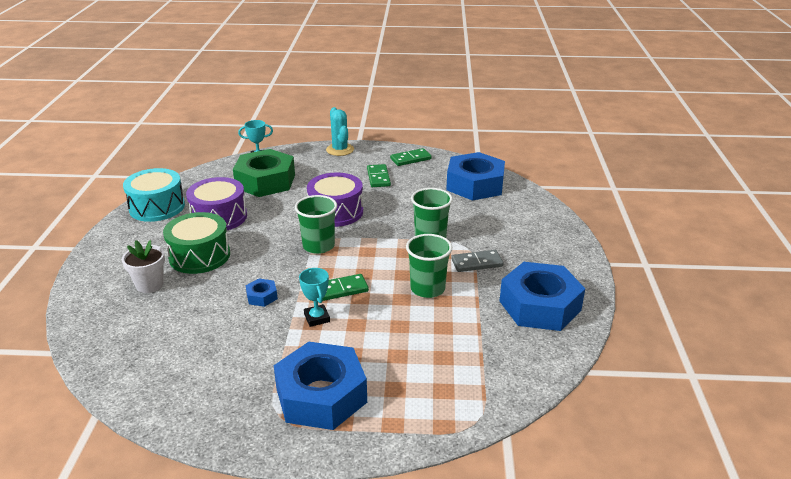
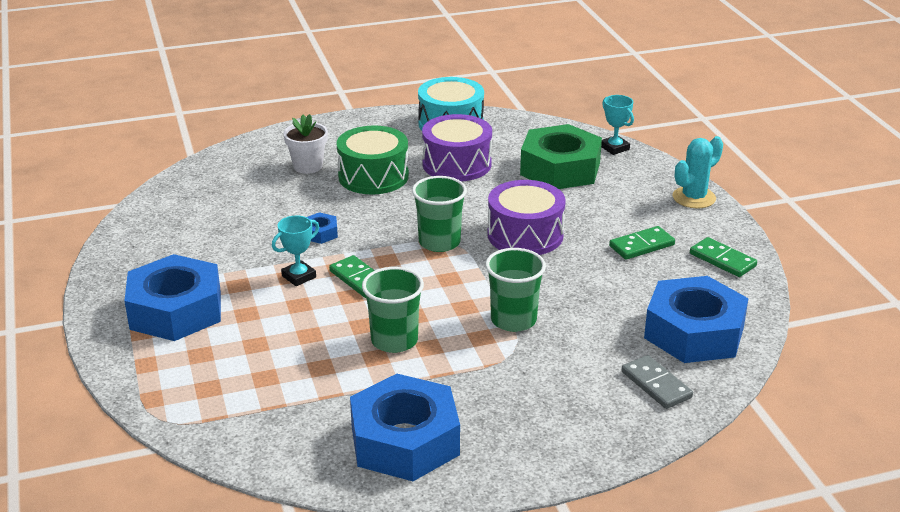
camera: 70 degrees right, 0 degrees up
(477, 263) = (476, 370): grey domino -> grey domino (656, 384)

